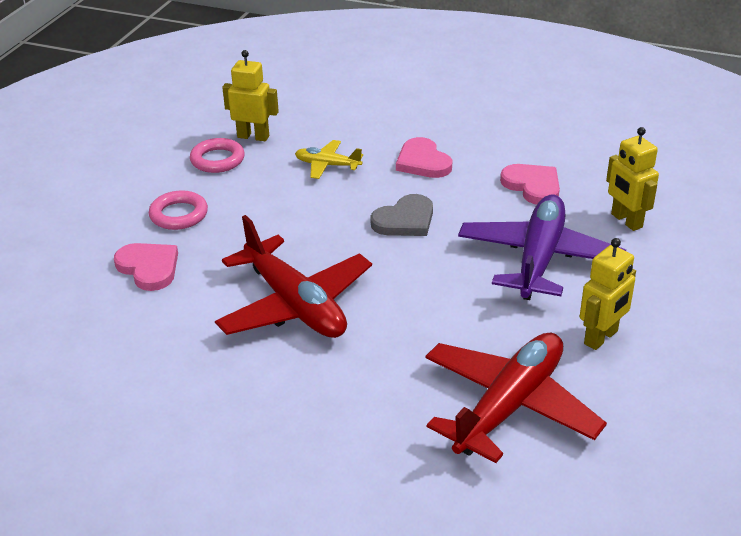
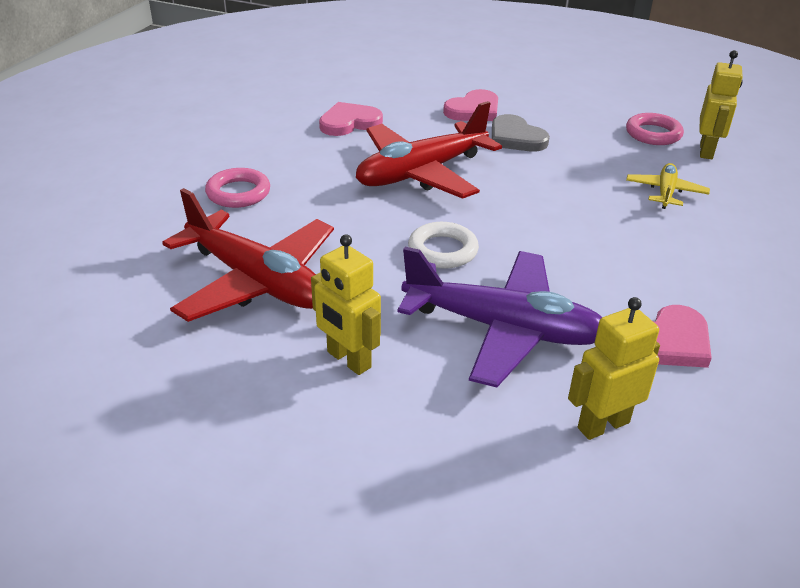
camera: 90 degrees right, 0 degrees up
(179, 215) = (553, 119): pink ring -> pink ring (238, 193)
(405, 220) = (567, 237): grey heart -> grey heart (515, 138)
(423, 162) = (697, 255): pink heart -> pink heart (349, 122)
(437, 289) = (443, 250): none -> white ring

